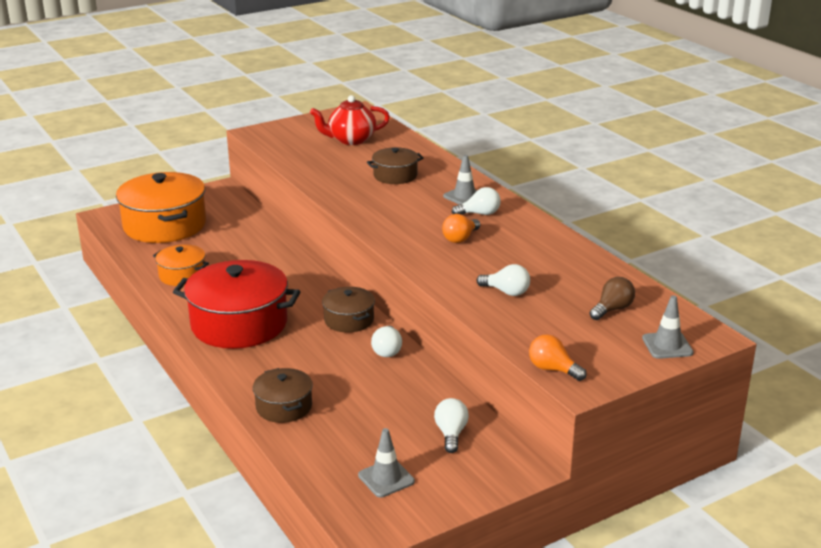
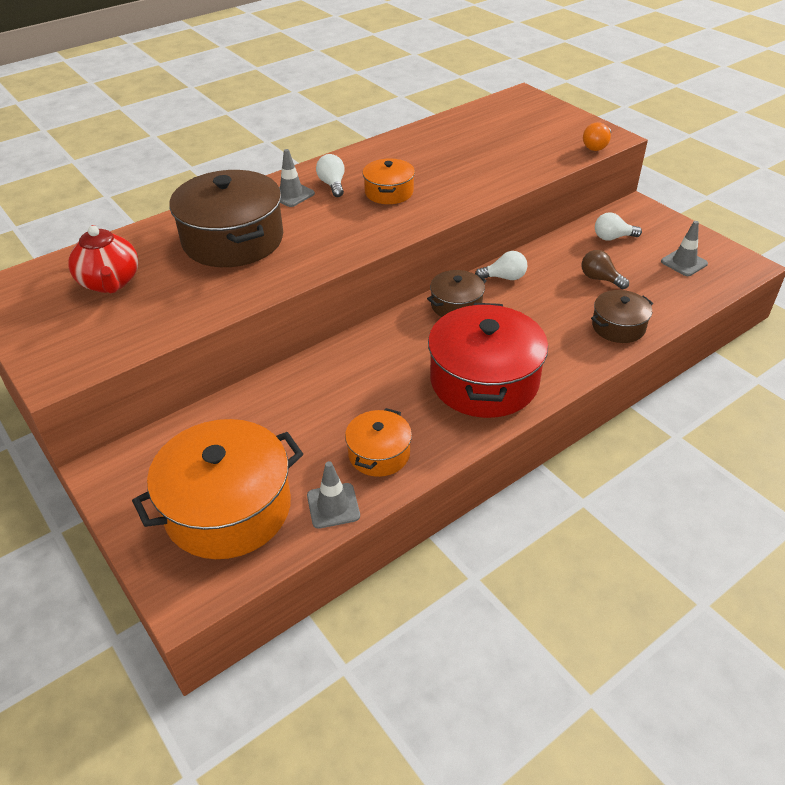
camera: 95 degrees left, 15 degrees up
(395, 175) = (233, 240): brown pot -> brown pot, size x1.92
(460, 238) = (389, 192): orange light bulb -> orange pot
(506, 292) = (486, 167): white light bulb -> none
(612, 309) = (498, 125): brown light bulb -> brown light bulb (600, 279)
(667, 345) = (542, 108): grey traffic cone -> grey traffic cone (333, 506)

